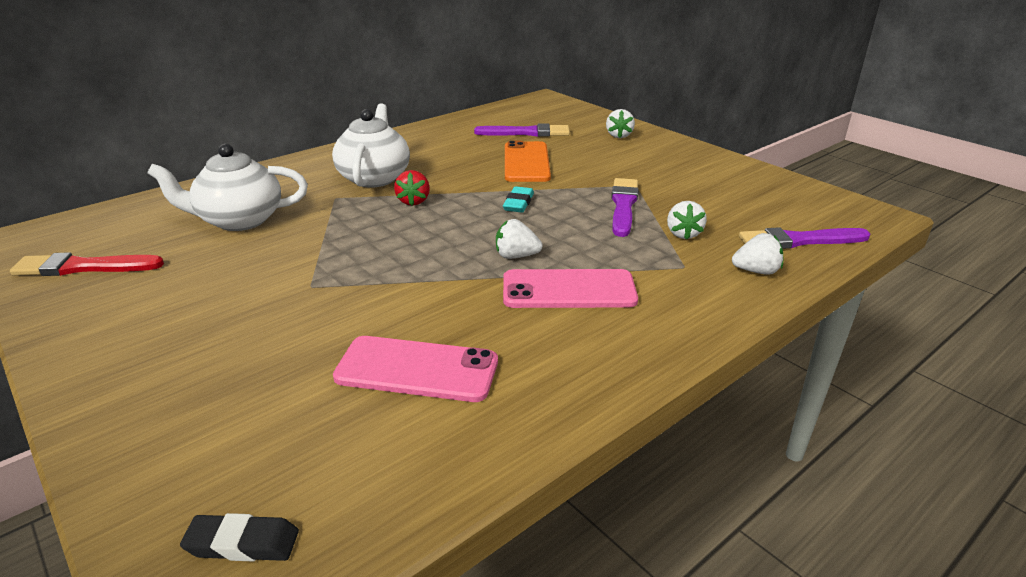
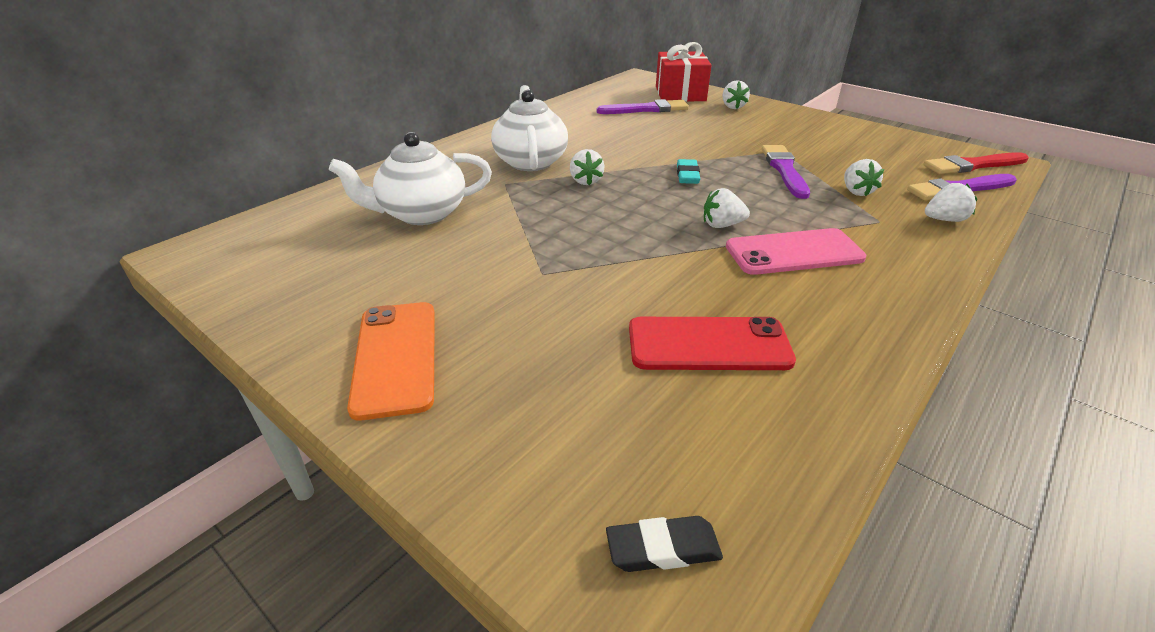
camera: 10 degrees left, 5 degrees up
(83, 267) = (284, 277): red brush -> red brush (973, 165)
(413, 201) = (585, 181): red strawberry -> white strawberry
(417, 369) = (708, 345): pink phone -> red phone
(526, 162) = (666, 137): orange phone -> orange phone (396, 357)
(574, 118) = (680, 94): none -> red gift

